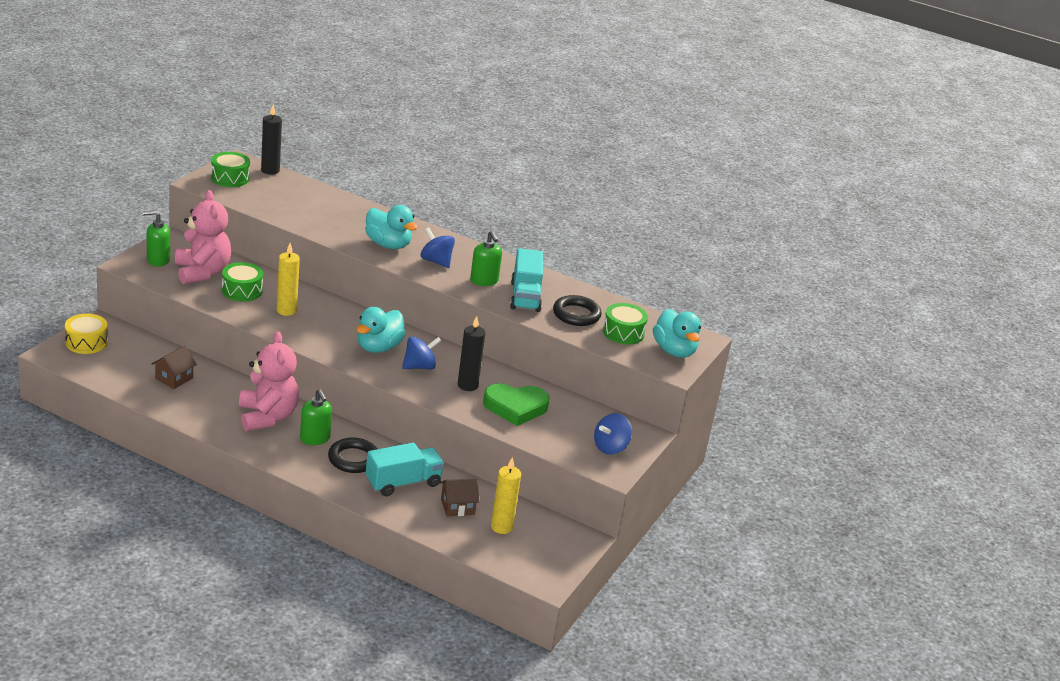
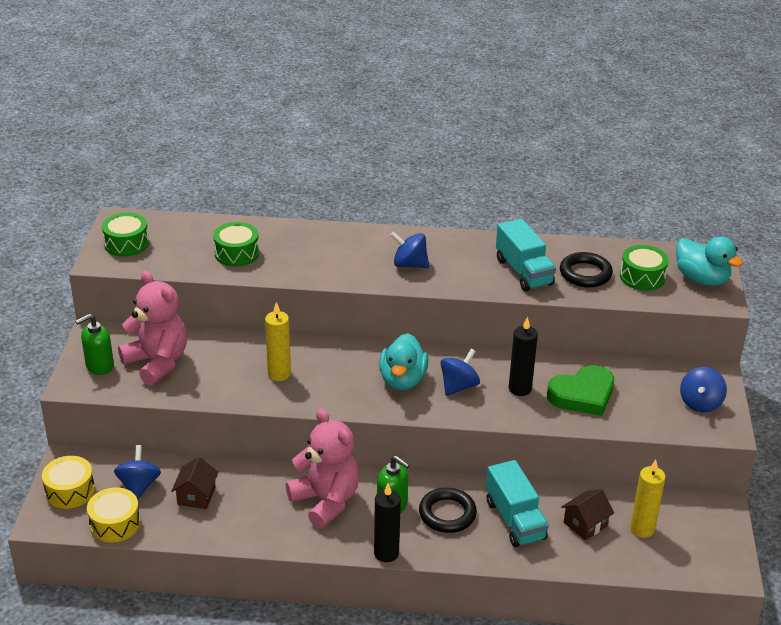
camera: 20 degrees left, 5 degrees up
(100, 373) = (115, 523): none -> yellow drum
(138, 357) = (139, 486): none -> blue spinning top
(242, 290) = (215, 368): green drum -> green drum (237, 253)
(270, 170) = (159, 219): black candle -> black candle (386, 553)
(388, 245) = (349, 263): turquoise duck -> none
(403, 483) = (515, 520): turquoise truck -> turquoise truck turned 120 degrees clockwise
(484, 281) = (472, 269): green soap dispenser -> none

